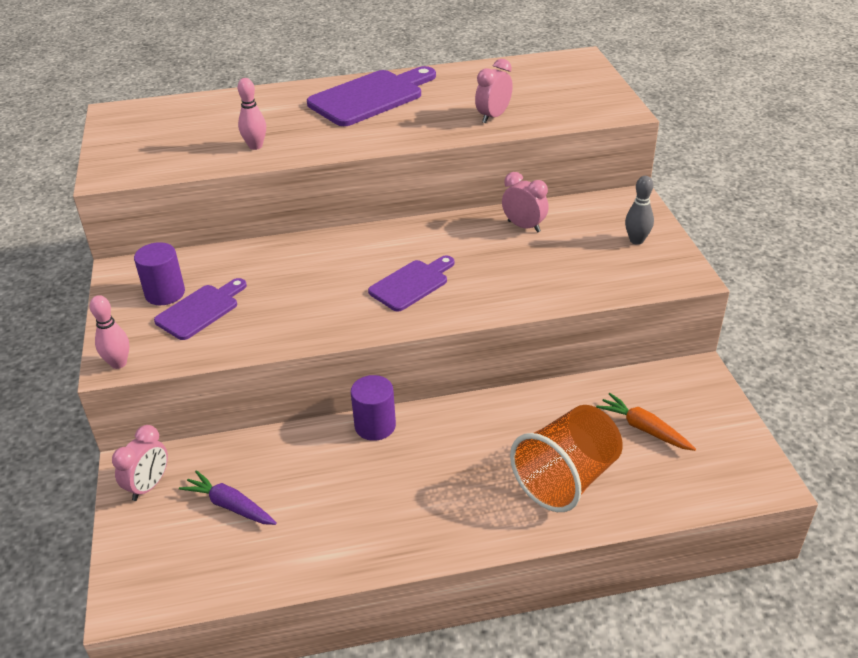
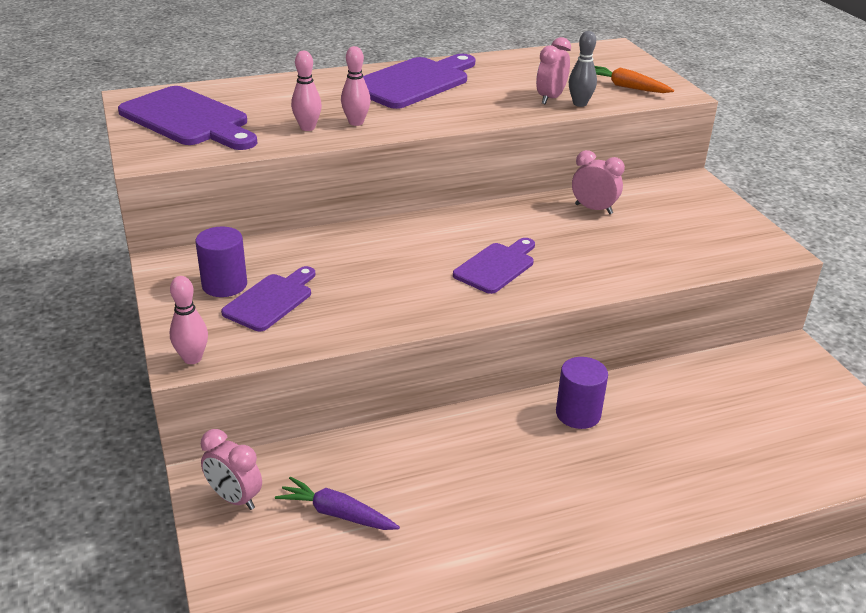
camera: 10 degrees left, 5 degrees down
(149, 486) = (235, 498): pink clock -> pink clock turned 105 degrees clockwise
(153, 136) = (188, 119): none -> purple cutting board
(301, 141) = (356, 122): none -> pink bowling pin
(375, 426) = (475, 419): purple cylinder -> purple cylinder (578, 414)
(566, 479) = (698, 461): orange cup -> none
(636, 240) = (712, 219): grey bowling pin -> grey bowling pin (580, 104)
(644, 429) = (759, 407): orange carrot -> orange carrot (627, 87)

